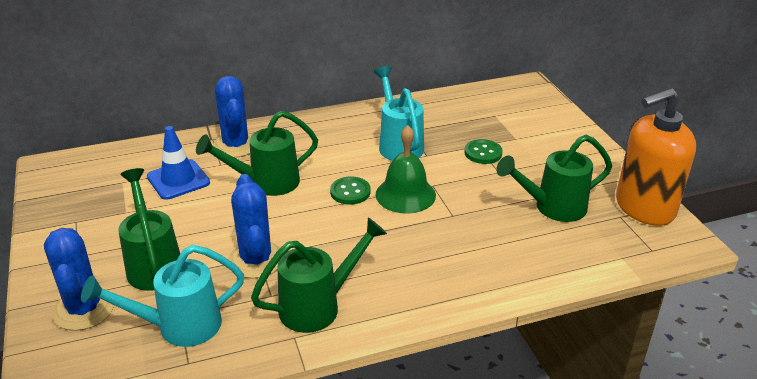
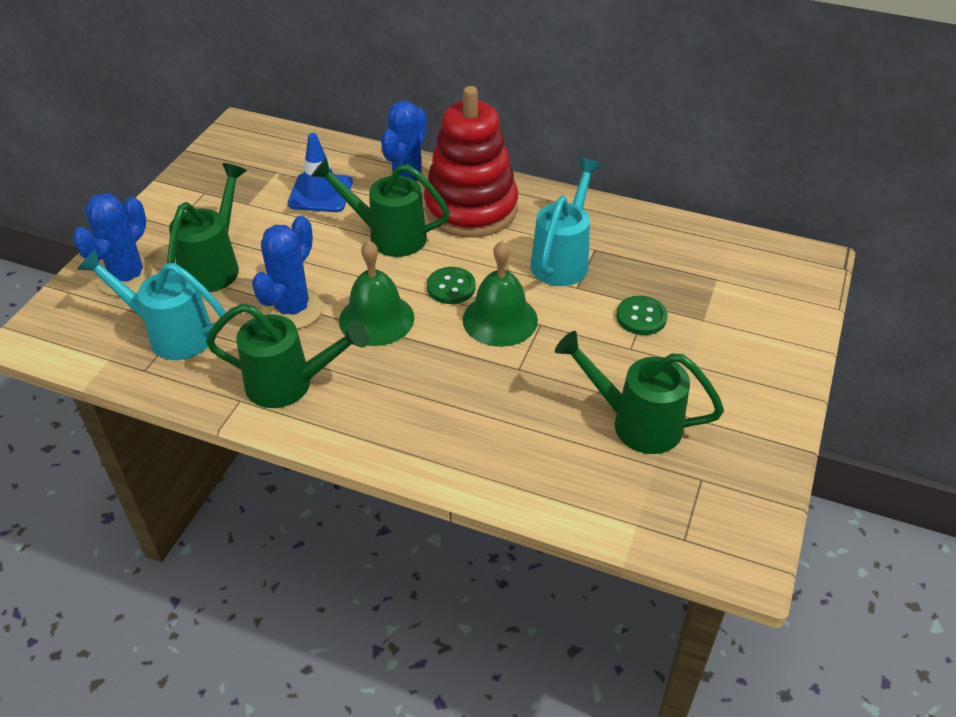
camera: 40 degrees right, 10 degrees up
(302, 142) = (471, 209): none -> red stacking toy
(325, 235) = (376, 319): none -> green bell
(644, 208) = (745, 487): orange soap dispenser -> none

